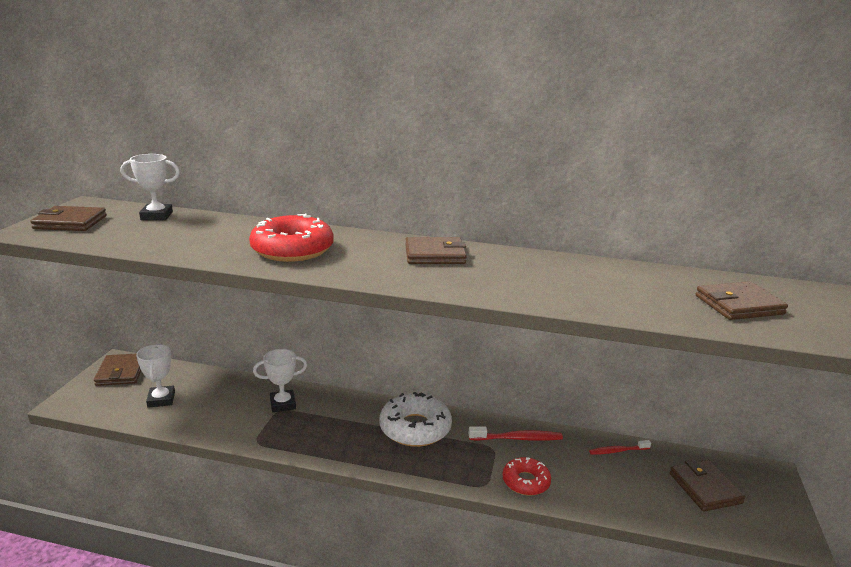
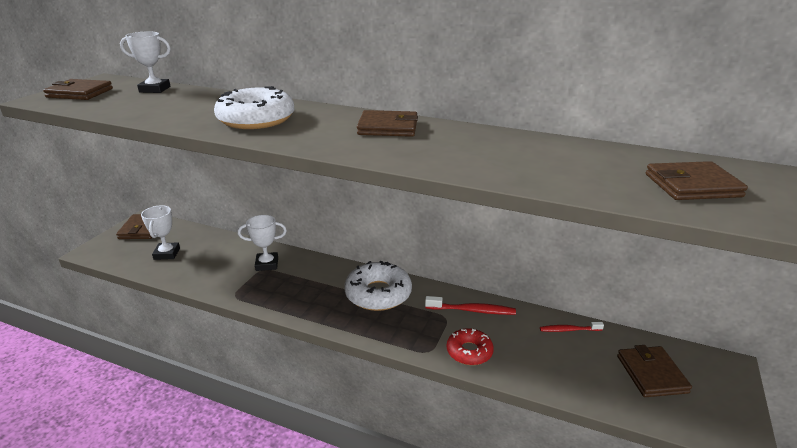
camera: 10 degrees right, 5 degrees up
(292, 249) = (256, 119): red donut -> white donut

